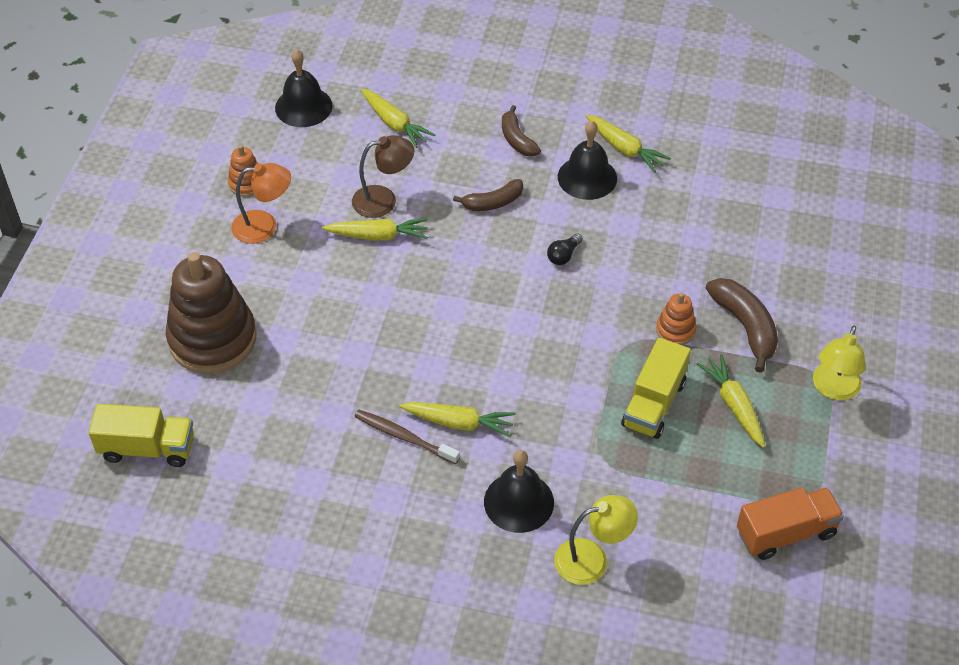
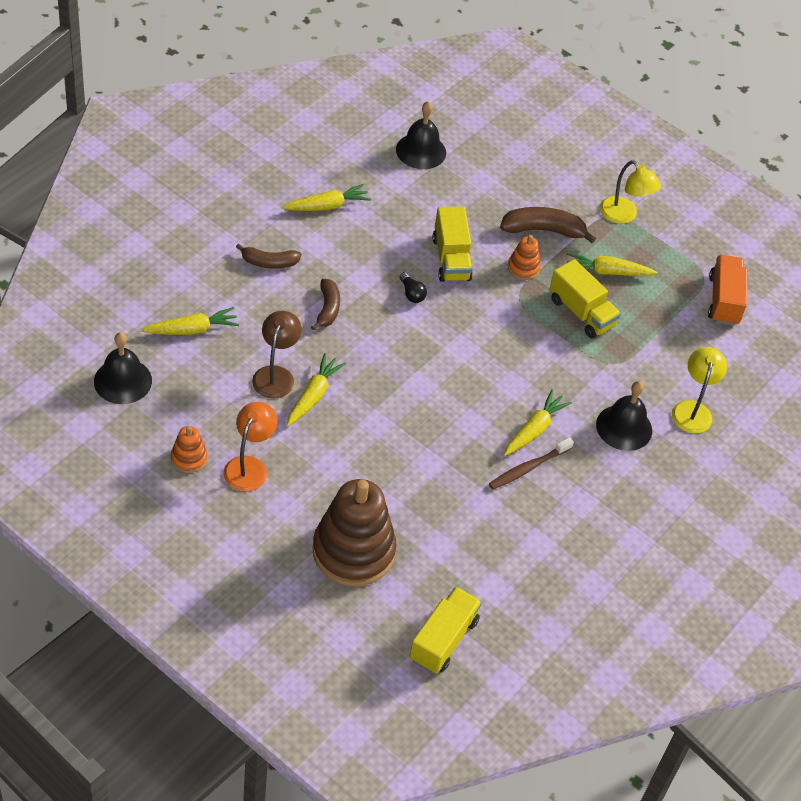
camera: 70 degrees left, 0 degrees up
(587, 177) = (341, 241): black bell -> black bell (421, 151)
(637, 267) = (451, 259): none -> yellow truck

